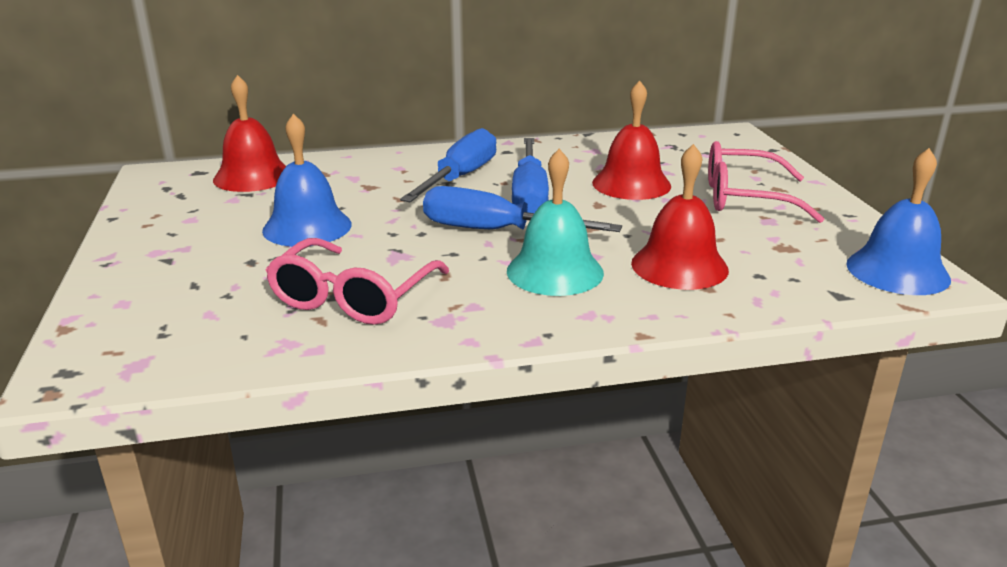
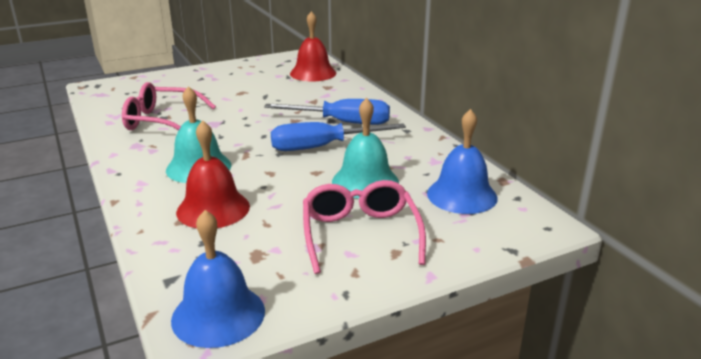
camera: 75 degrees right, 0 degrees up
(307, 227) = (247, 97): blue bell -> blue bell (462, 195)
(495, 231) = (255, 144): blue screwdriver -> none
(631, 184) = (365, 181): red bell -> turquoise bell

